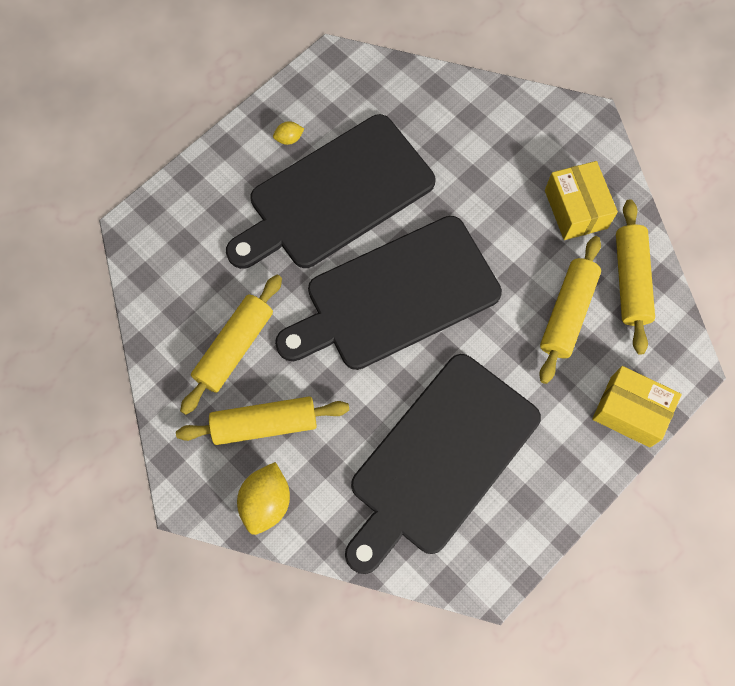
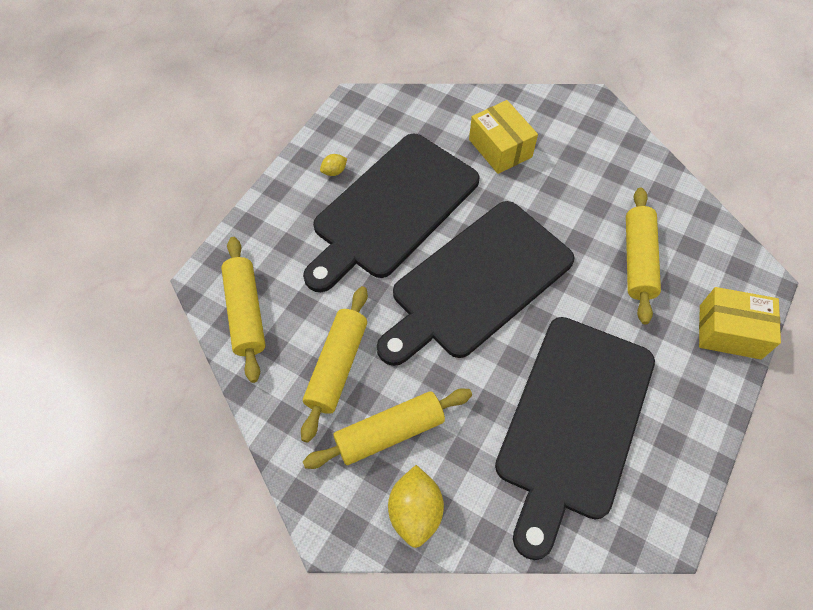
camera: 15 degrees left, 10 degrees down
(576, 209) = (609, 173): yellow box -> yellow box (500, 148)
(630, 281) = (681, 220): yellow rolling pin -> yellow rolling pin (246, 313)

